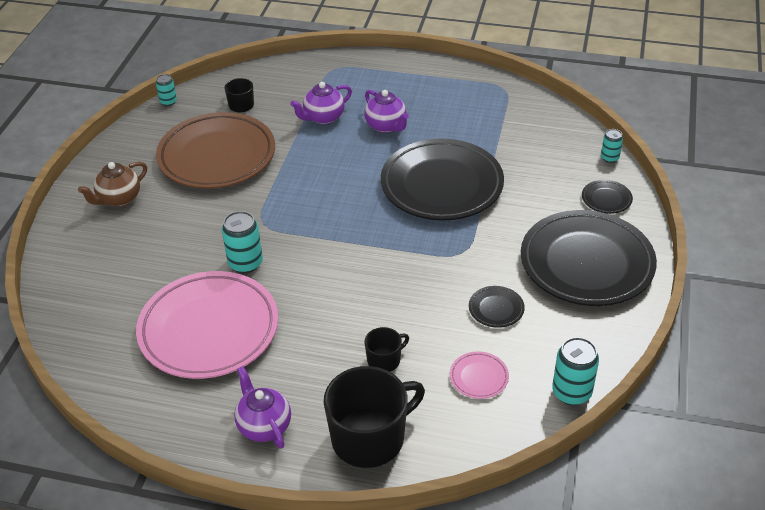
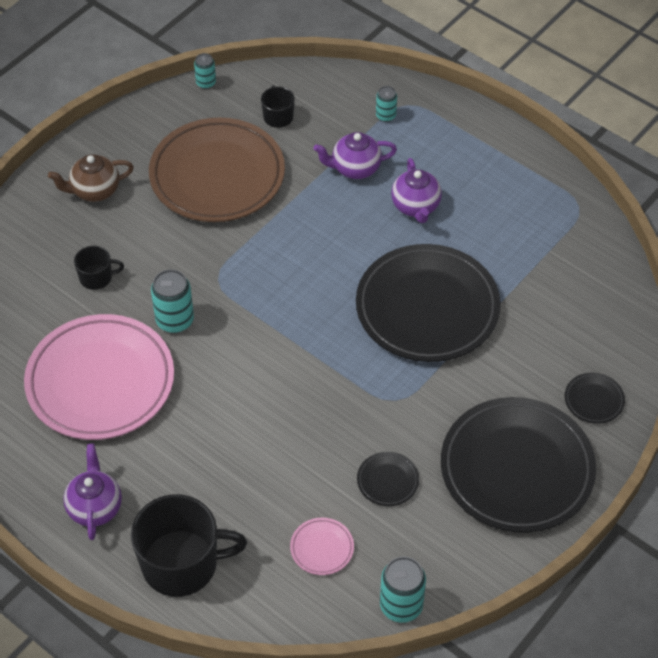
camera: 25 degrees right, 10 degrees up
(384, 360) = (244, 488): black mug -> black mug (97, 277)
(609, 158) = (635, 349): turquoise can -> turquoise can (386, 116)

